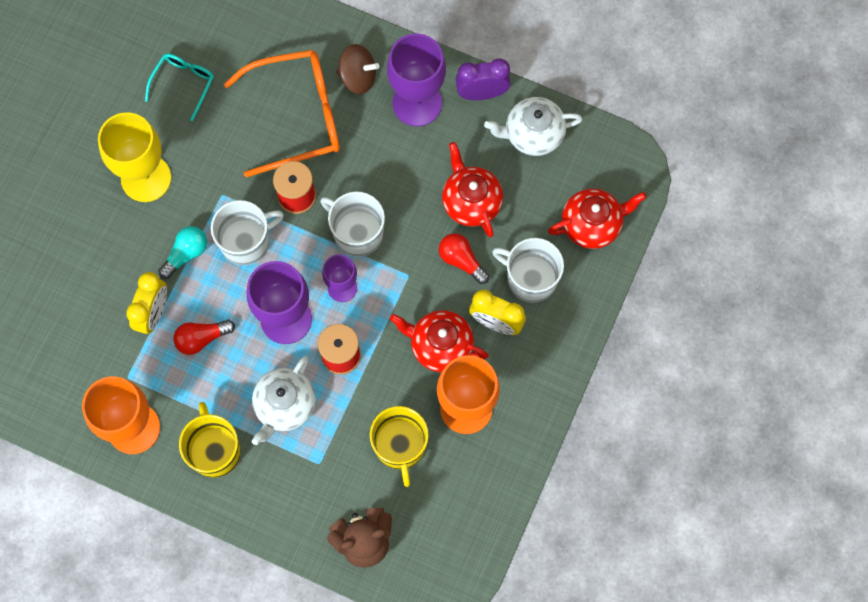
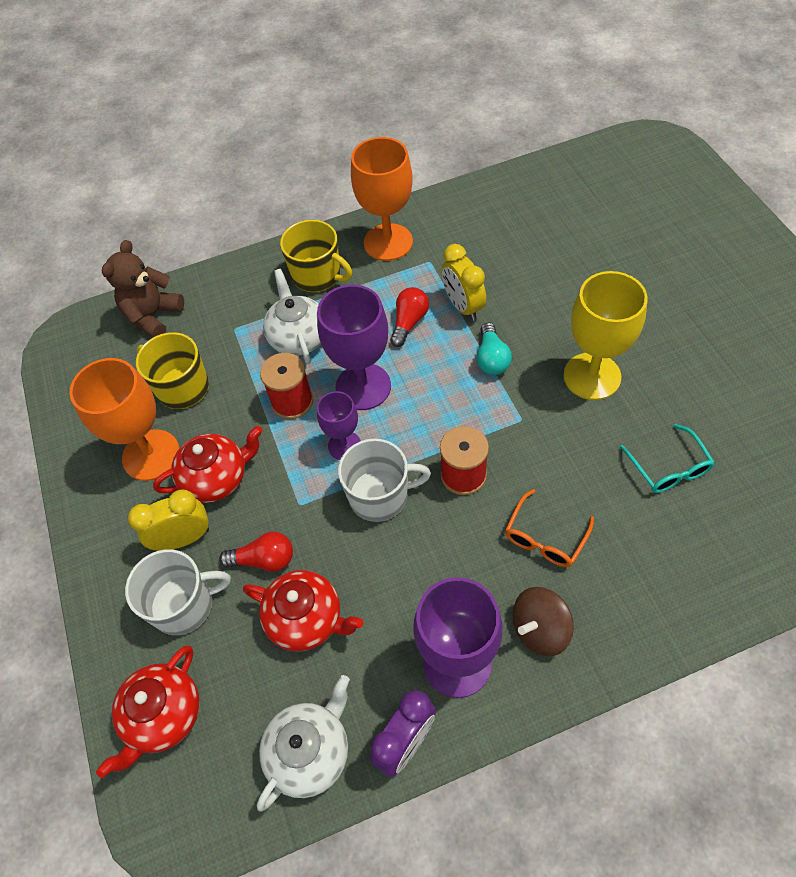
camera: 140 degrees right, 15 degrees down
(246, 241) = (459, 407): white mug -> none
(297, 116) = (545, 538): orange glasses -> orange glasses, size x0.52

